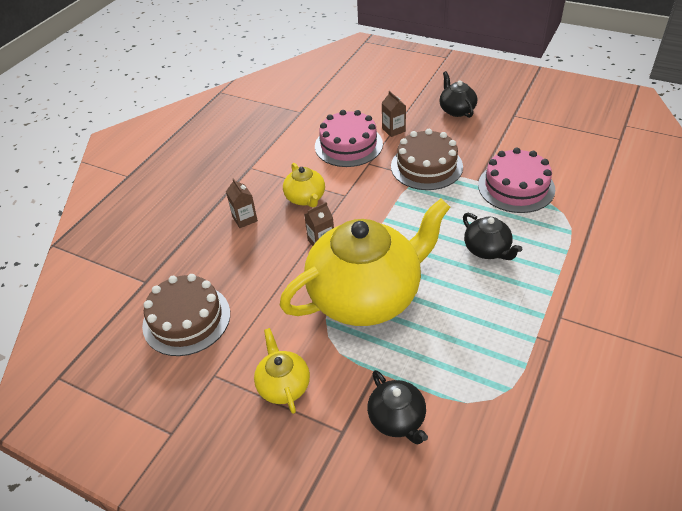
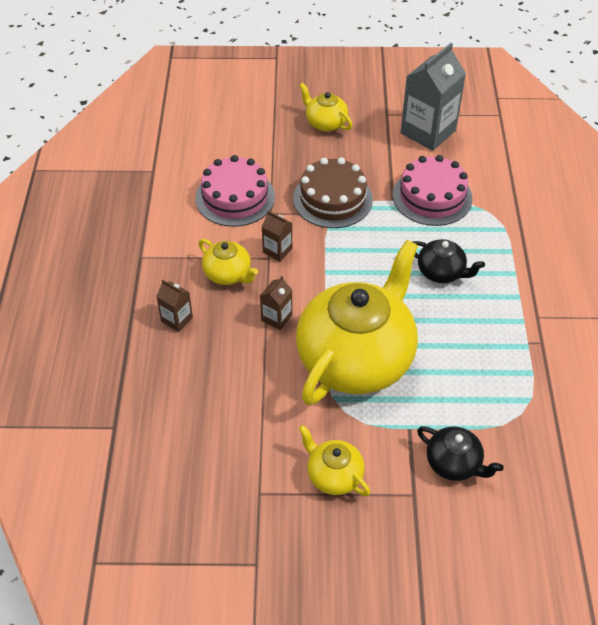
camera: 30 degrees left, 5 degrees up
(186, 319) = (190, 449): brown cake -> none
(393, 130) = (273, 165): brown carton -> brown carton (277, 250)
(456, 110) = (325, 123): black teapot -> yellow teapot
(543, 136) = (428, 132): none -> grey carton

